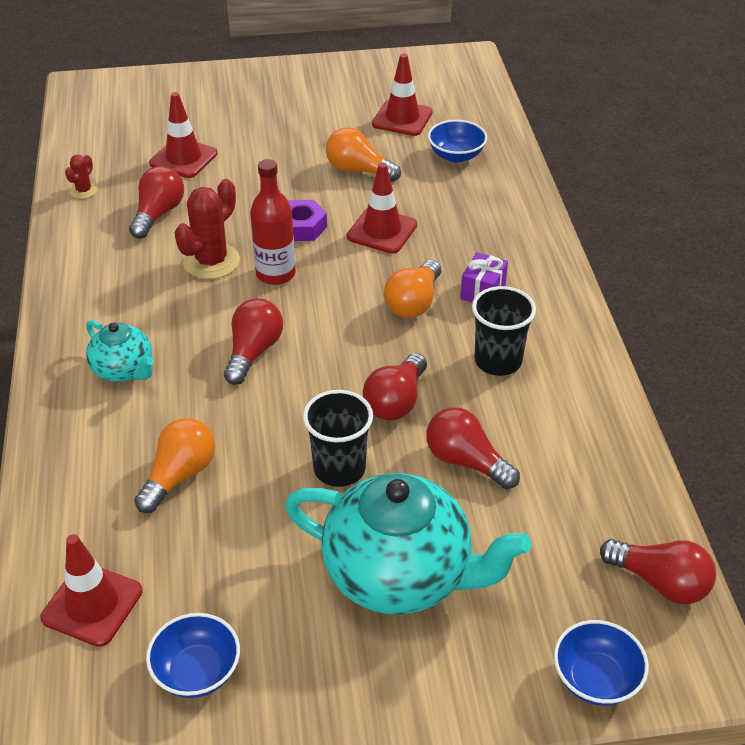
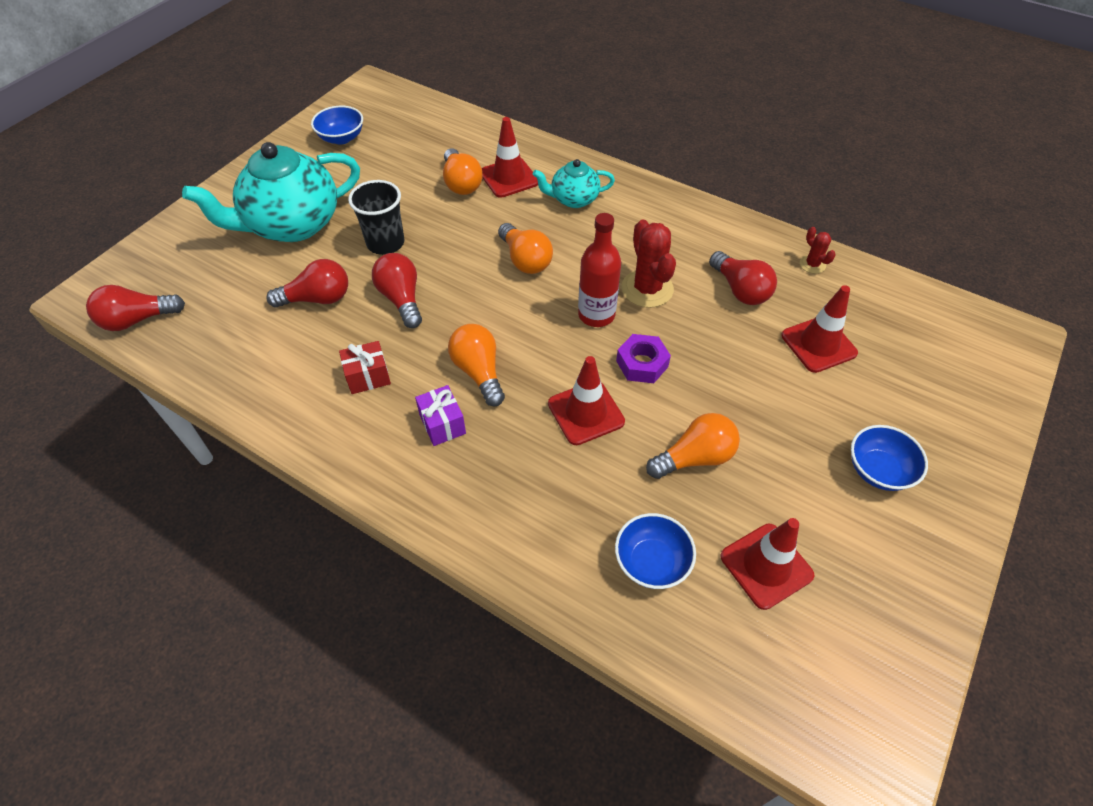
camera: 130 degrees right, 10 degrees up
(92, 604) = (419, 125): red traffic cone -> red traffic cone (509, 178)
(253, 352) = (525, 260): red light bulb -> orange light bulb
(498, 361) = (368, 376): black cup -> red gift
(596, 679) = (144, 253): blue bowl -> blue bowl (878, 470)

